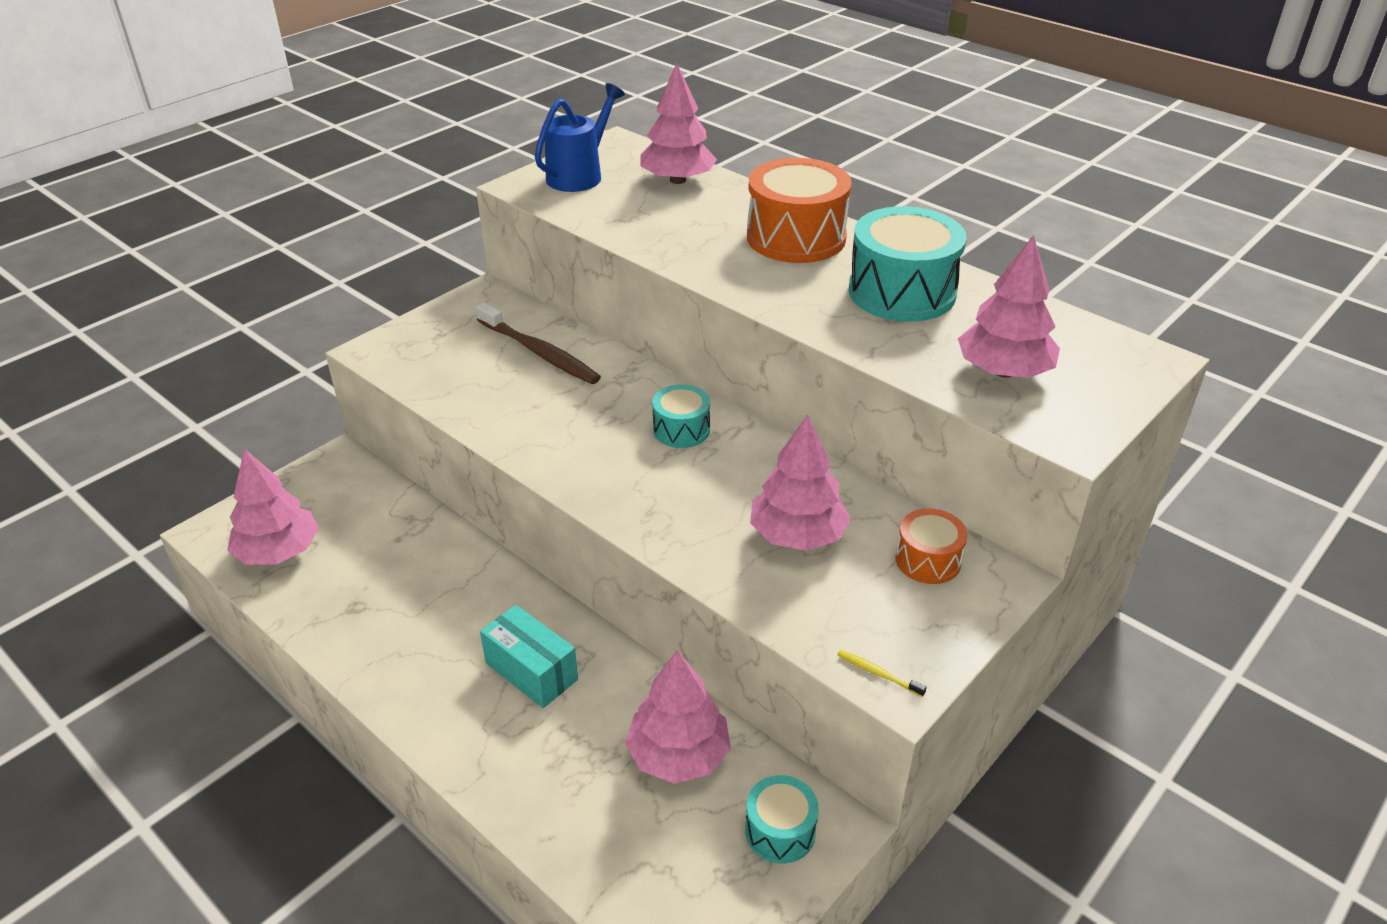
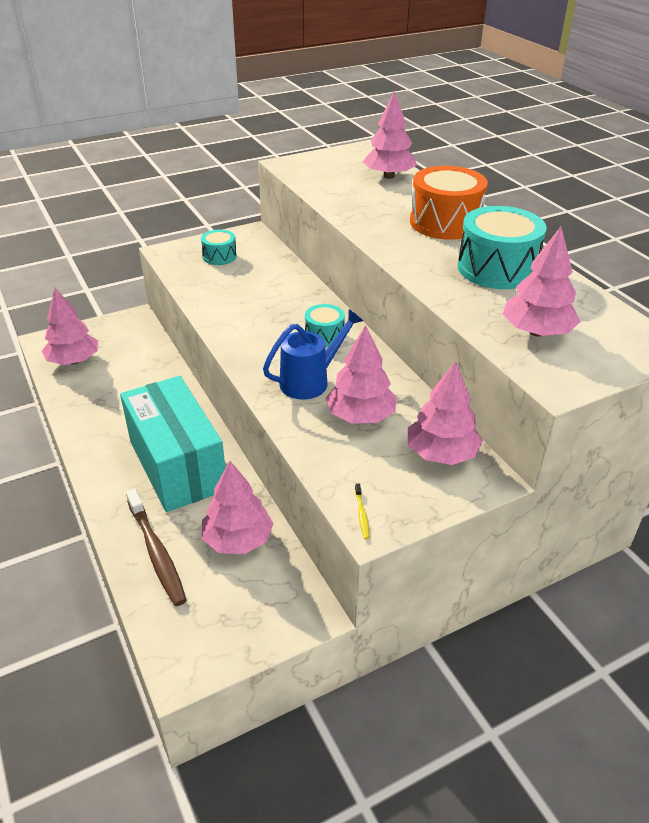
camera: 20 degrees right, 0 degrees up
(531, 671) = (177, 465): turquoise box -> turquoise box, size x1.98
(539, 352) = (263, 272): brown toothbrush -> brown toothbrush (156, 552)
(580, 175) = (327, 163): blue watering can -> blue watering can (310, 381)
(780, 831) = (276, 605): turquoise drum -> turquoise drum (219, 256)
(878, 674) = (361, 514): yellow toothbrush -> yellow toothbrush turned 150 degrees counterclockwise
(928, 560) = (441, 453): orange drum -> pink tree

